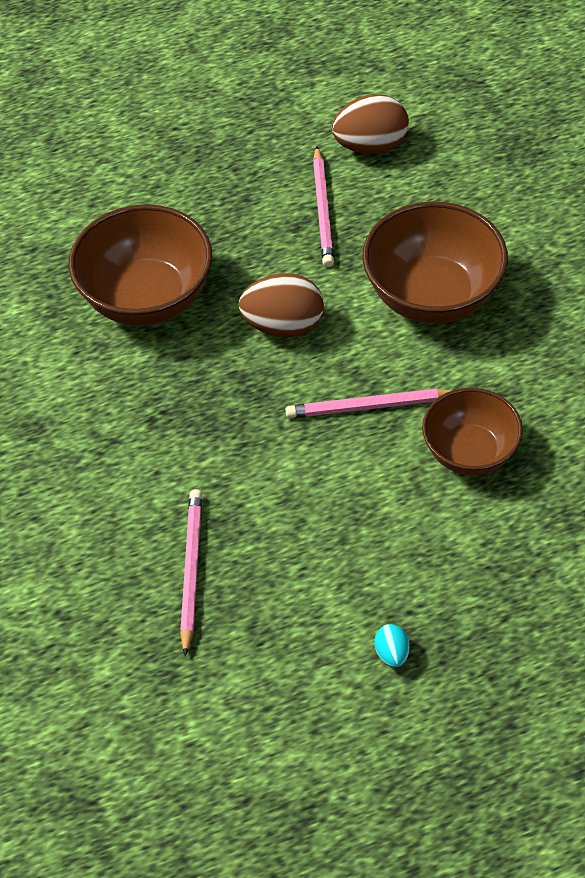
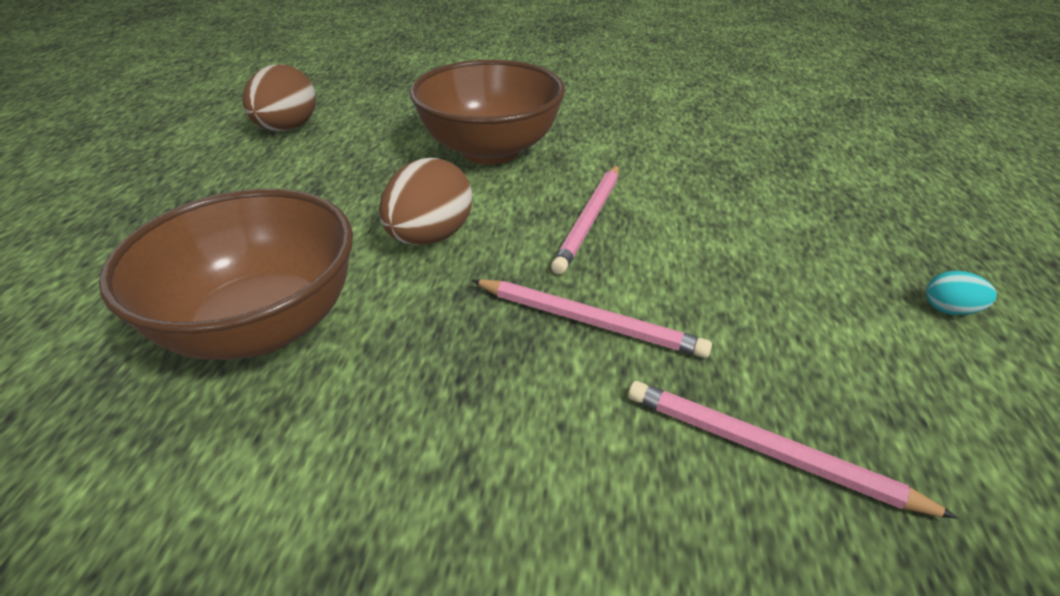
camera: 65 degrees left, 15 degrees down
(322, 210) = (318, 170): pink pencil -> pink pencil (588, 321)
(469, 452) = (688, 185): brown bowl -> none

